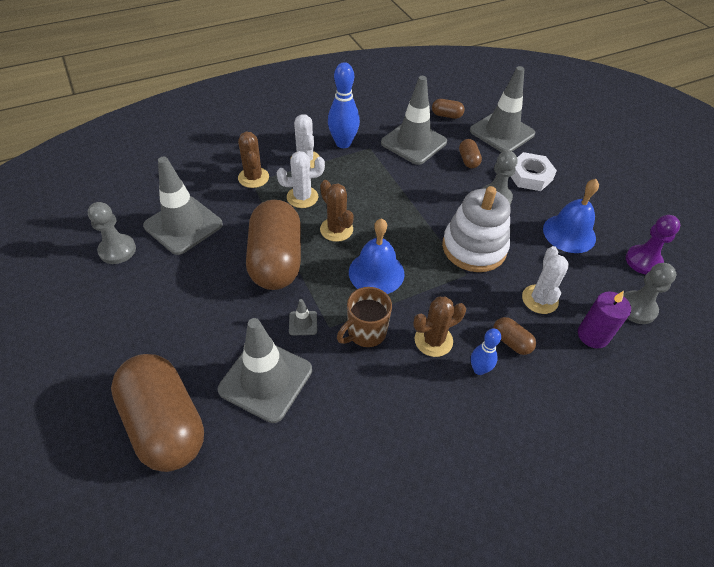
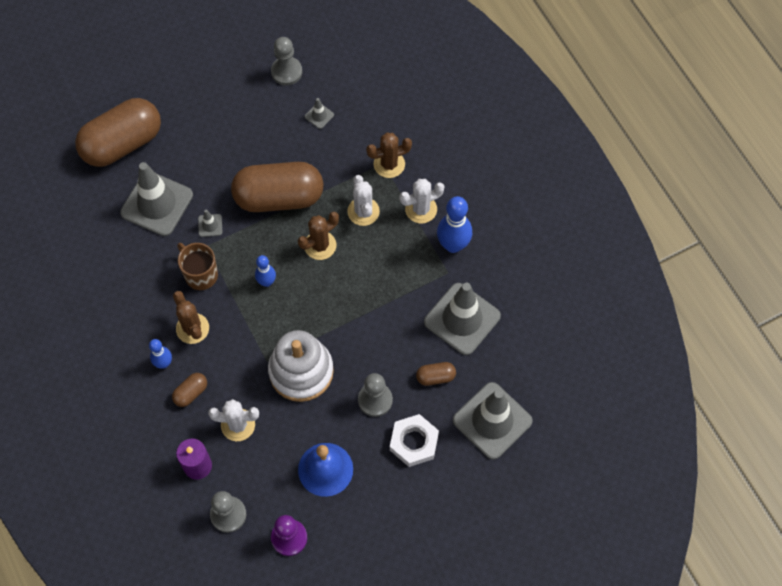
camera: 90 degrees right, 15 degrees up
(183, 225) = (319, 116): grey traffic cone -> grey traffic cone, size x0.41
(376, 272) = (267, 282): blue bell -> blue bowling pin
(446, 115) = (519, 358): brown capsule -> none

